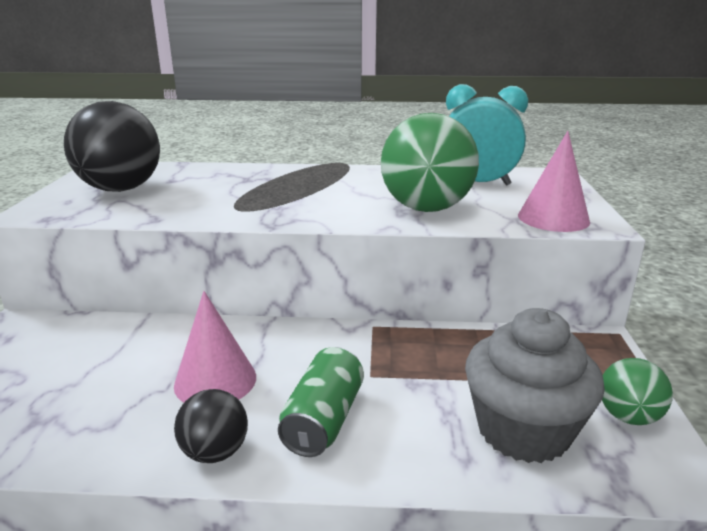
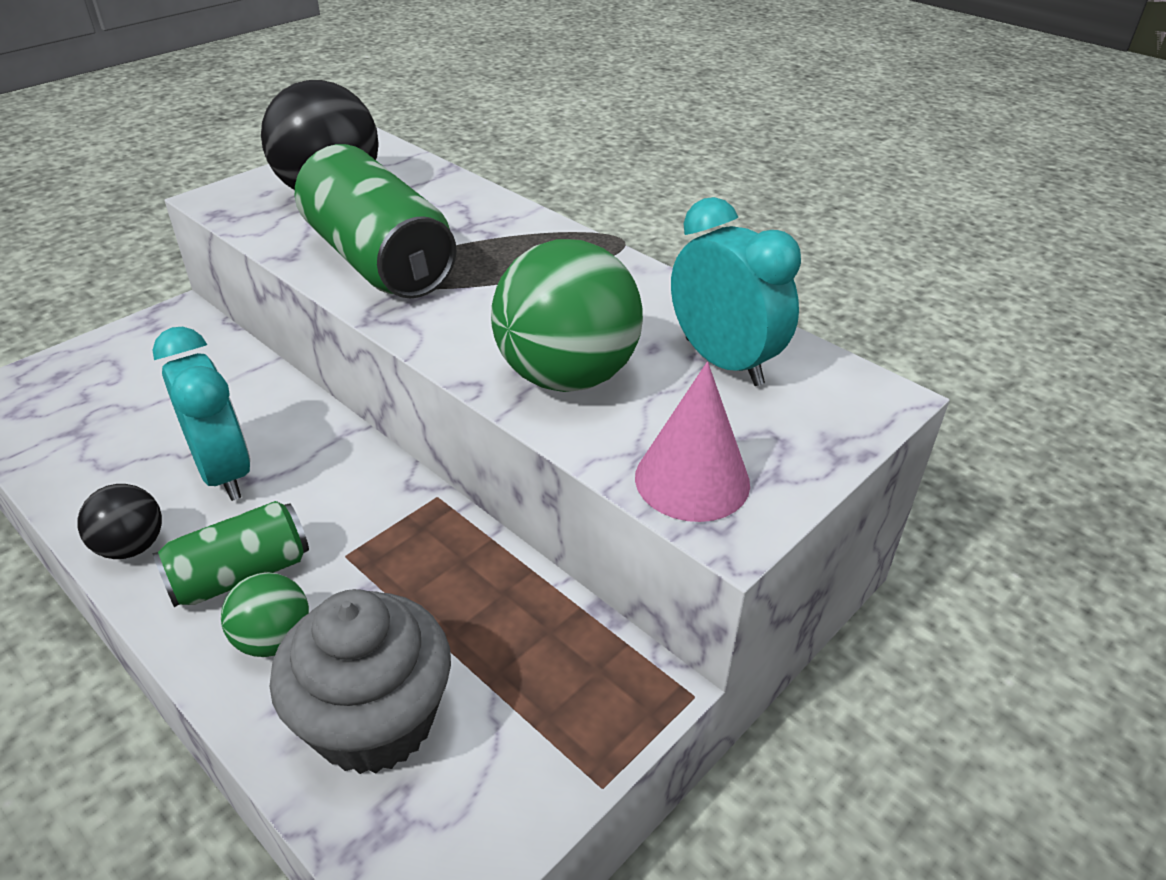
camera: 40 degrees right, 15 degrees up
(215, 381) = (224, 472): pink cone -> turquoise clock
(223, 204) = (378, 261): none -> green can
(628, 416) = (499, 794): green ball -> green ball (274, 639)

